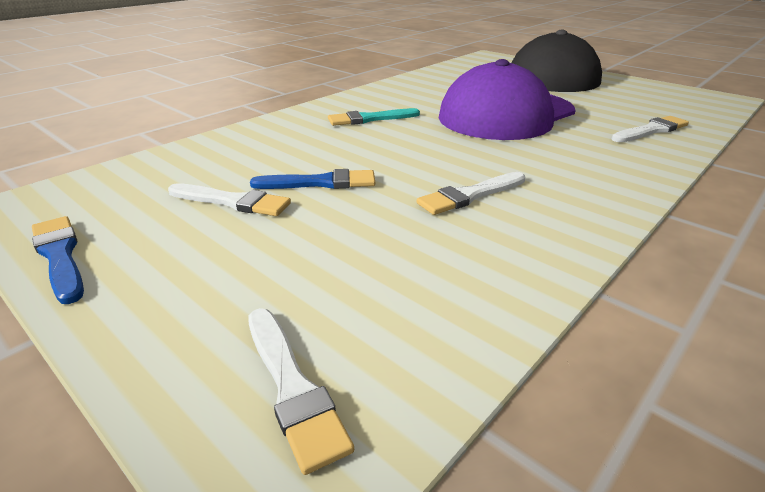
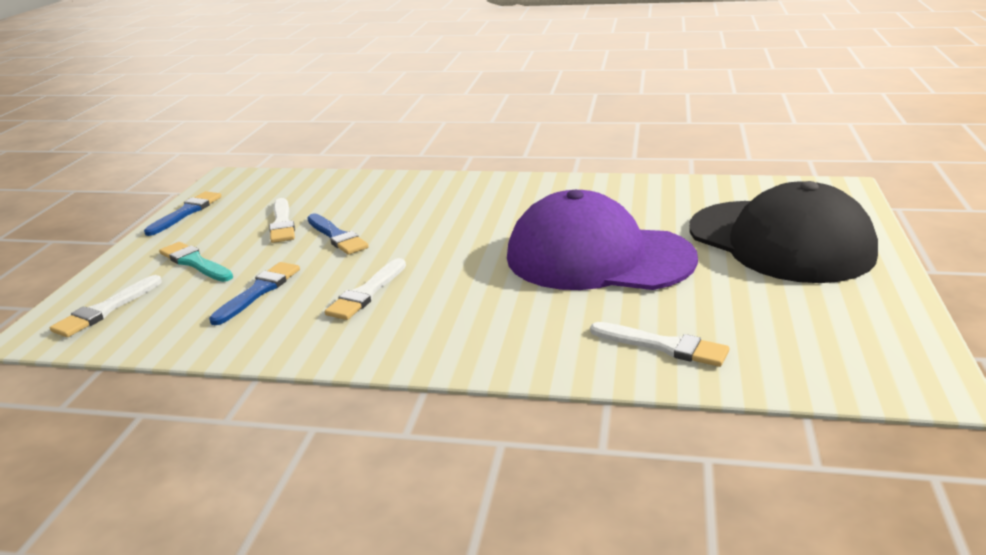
camera: 60 degrees right, 5 degrees down
(369, 119) = (494, 207): turquoise brush -> turquoise brush (195, 262)
(395, 248) = (258, 291): none -> blue brush
(470, 195) = (367, 293): white brush -> white brush turned 90 degrees counterclockwise

